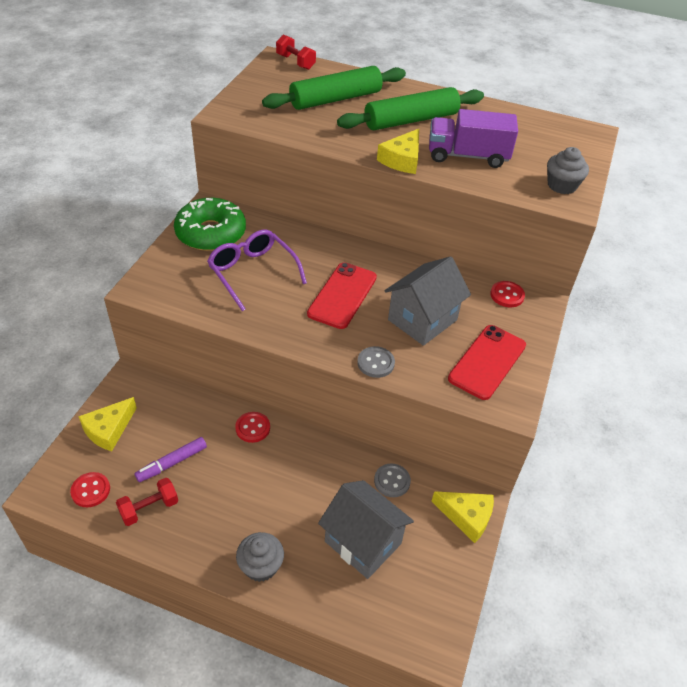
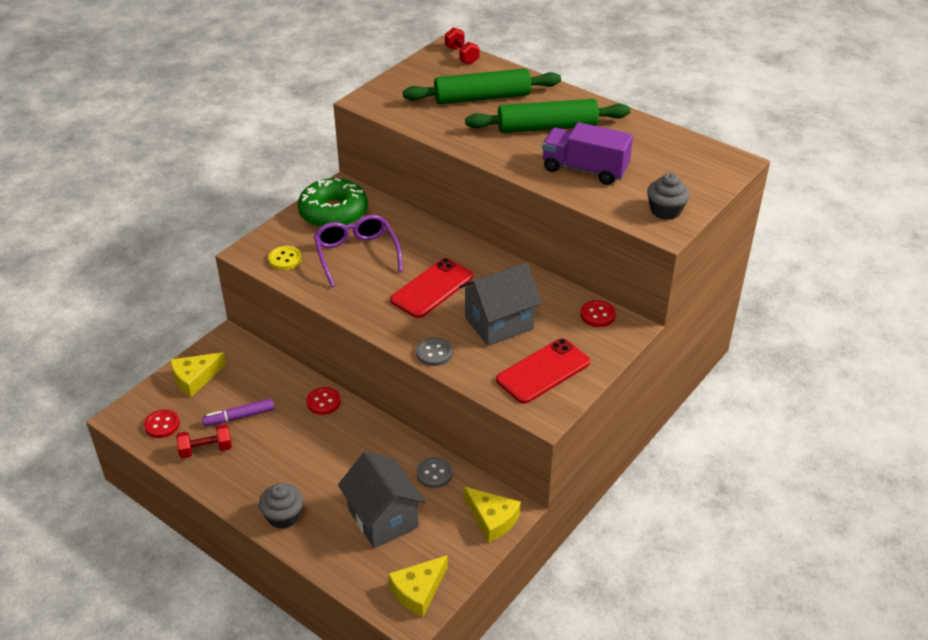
camera: 20 degrees right, 5 degrees down
(181, 289) = (285, 259): none -> yellow button
(402, 160) = (516, 165): yellow cheese -> yellow cheese (418, 591)

